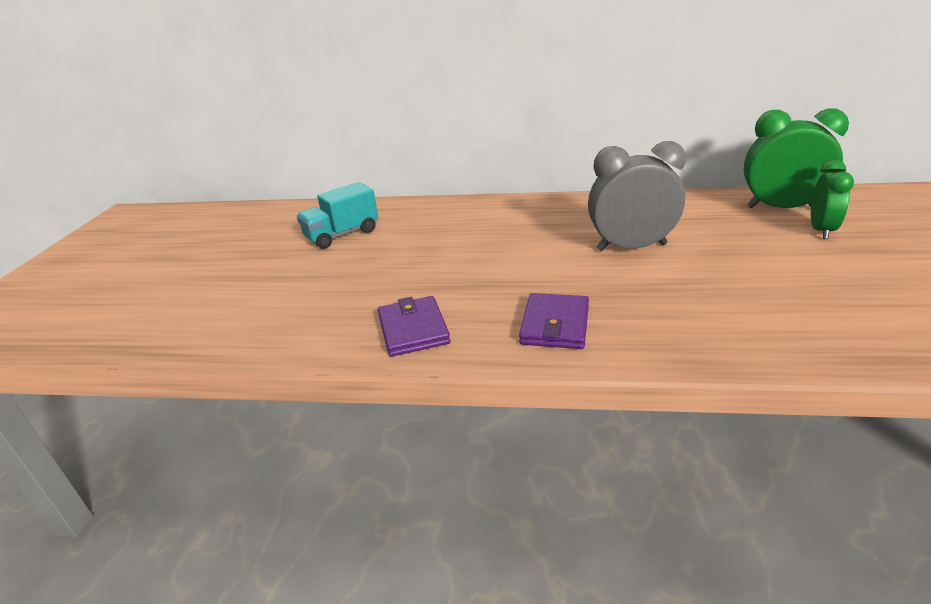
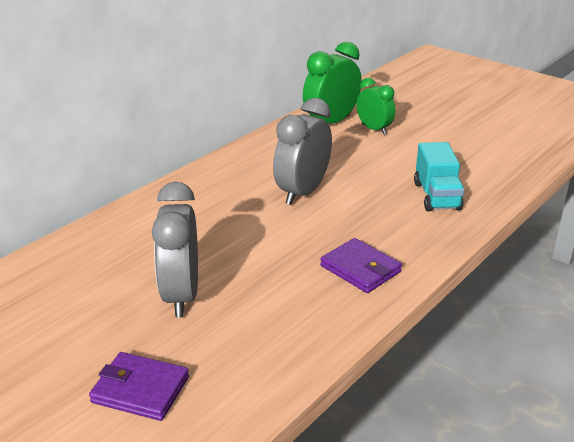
camera: 60 degrees left, 0 degrees up
(342, 234) = (46, 316): turquoise truck -> turquoise truck (437, 196)
(413, 265) = (181, 295): none -> grey clock
(413, 329) = (289, 335): purple wallet -> purple wallet (140, 389)

